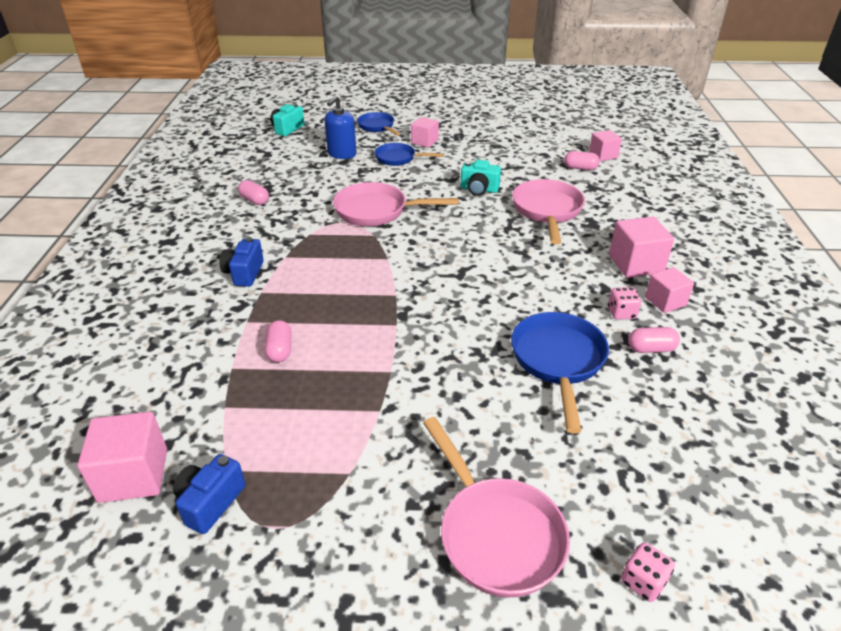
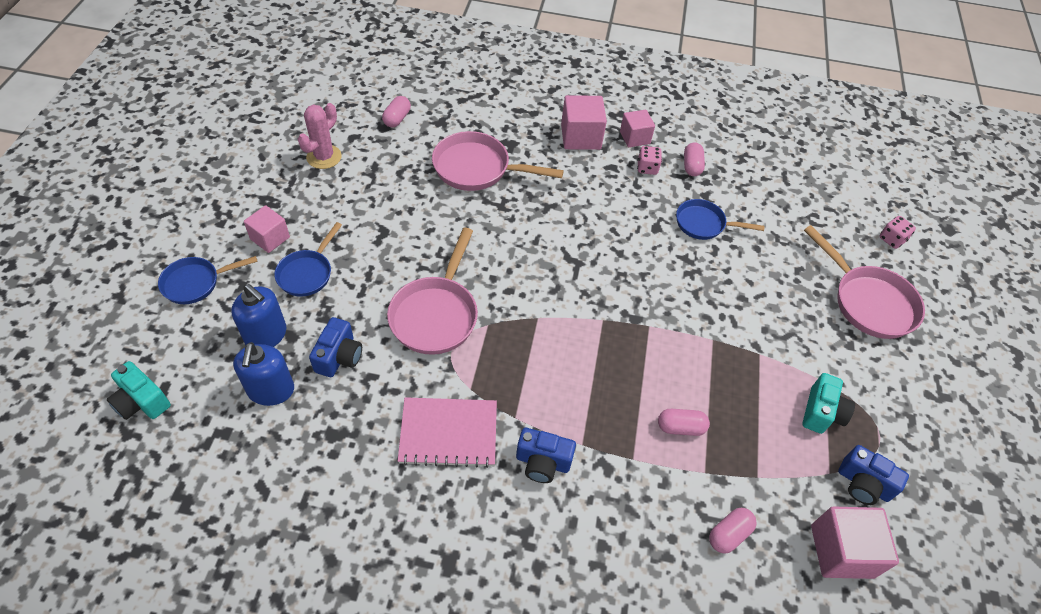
camera: 85 degrees left, 15 degrees up
(254, 200) = (367, 451): pink capsule -> pink capsule (729, 534)
(269, 229) = (448, 433): none -> pink notebook
(299, 162) = (271, 390): none -> blue soap dispenser
(329, 180) = (339, 357): none -> blue camera
(479, 189) = (415, 211): turquoise camera -> turquoise camera (821, 412)
(496, 533) = (868, 302): pink pan -> pink pan turned 75 degrees clockwise
(514, 147) = (324, 157): none -> pink cactus
(558, 361) = (704, 224): blue pan -> blue pan, size x0.64
(603, 155) = (375, 93): pink cube -> none

